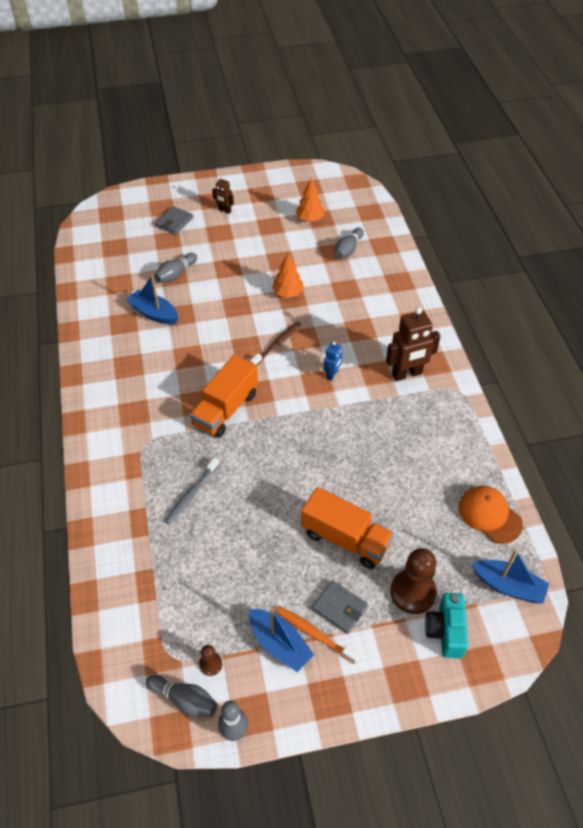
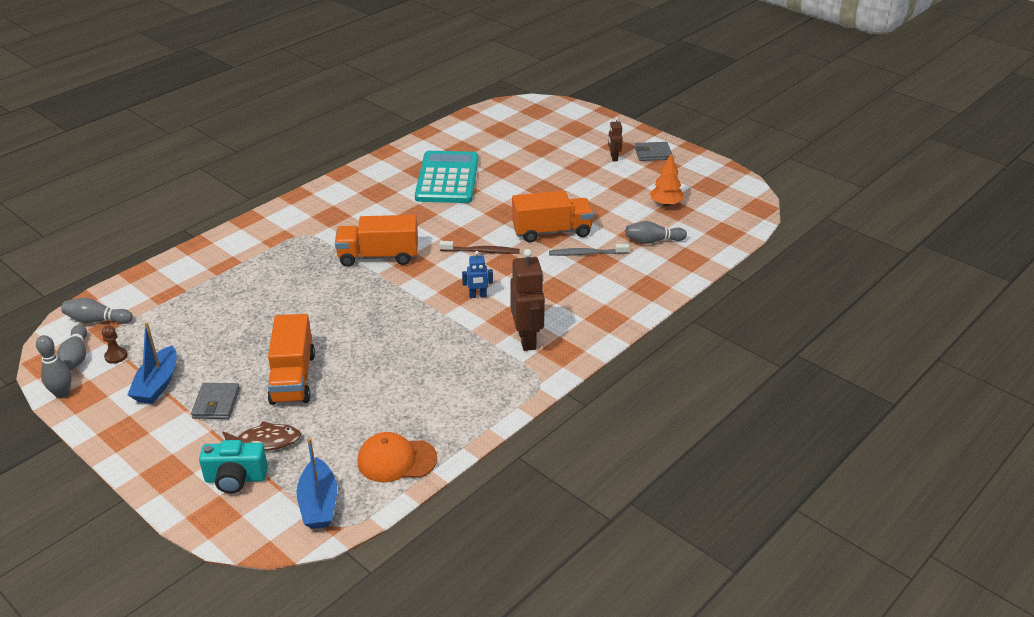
camera: 55 degrees right, 15 degrees down
(154, 313) = (447, 178): blue boat -> turquoise calculator
(174, 222) = (565, 141): grey wallet -> grey wallet (653, 153)
(176, 274) = (504, 168): grey bowling pin -> grey bowling pin (97, 320)
(191, 494) = (273, 278): grey toothbrush -> grey toothbrush (587, 254)
(288, 293) = (552, 231): orange tree -> orange truck
(314, 634) = (180, 399): orange toothbrush -> none
(407, 374) = (527, 339): brown robot -> brown robot turned 135 degrees counterclockwise
(413, 592) = (264, 441): brown pawn -> brown fish
(445, 631) = (236, 479): turquoise camera -> turquoise camera turned 150 degrees counterclockwise
(489, 515) = (396, 460): orange cap -> orange cap turned 105 degrees counterclockwise

